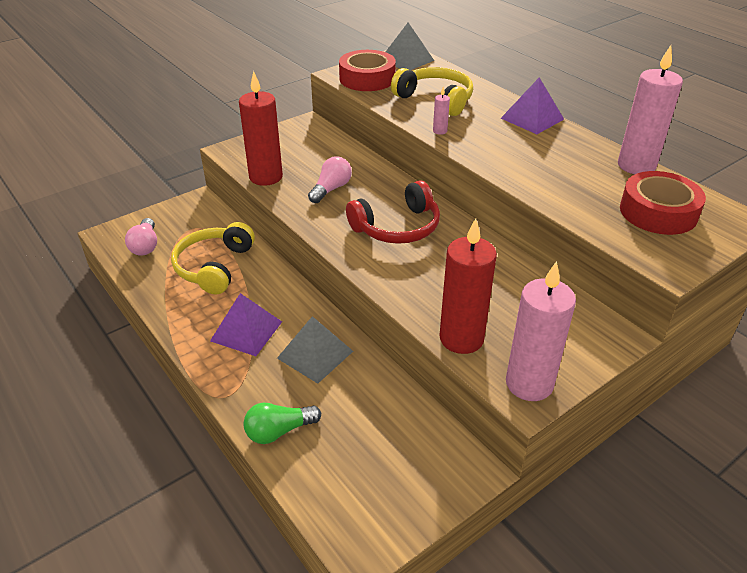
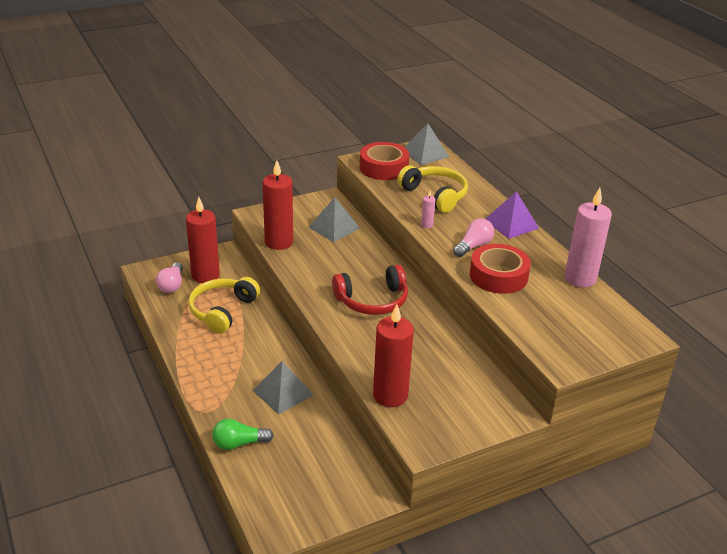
camera: 10 degrees right, 5 degrees down
(183, 229) = (205, 275): none -> red candle
(246, 331) = (234, 366): purple pyramid -> none
(324, 153) = (334, 227): none -> grey pyramid
(331, 189) = (329, 260): pink light bulb -> pink light bulb (473, 246)
(529, 384) = (429, 436): pink candle -> none
(658, 212) = (577, 320): red tape -> red tape (498, 276)

